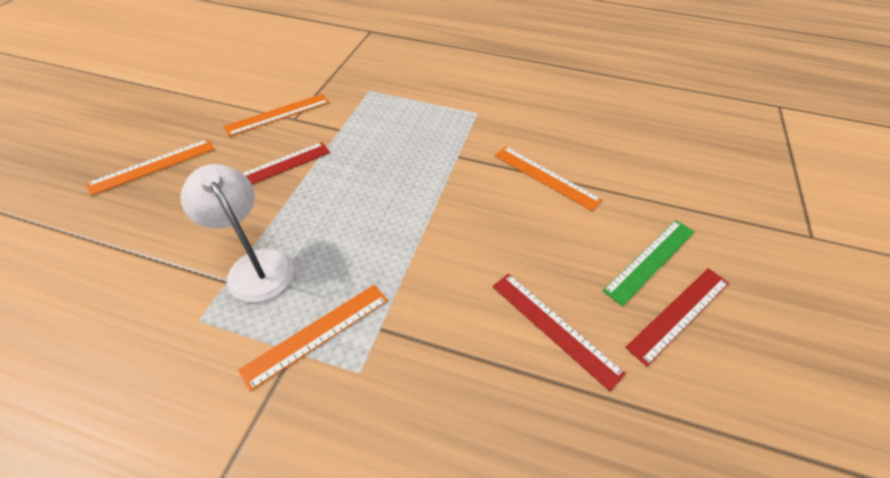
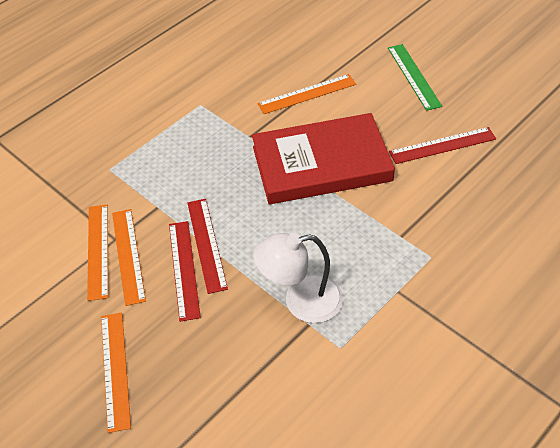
camera: 60 degrees left, 0 degrees up
(317, 333) = (389, 273): orange ruler -> orange ruler (128, 255)
(453, 220) = (321, 164): none -> red book
(679, 314) = (459, 84): red ruler -> red ruler (206, 244)

